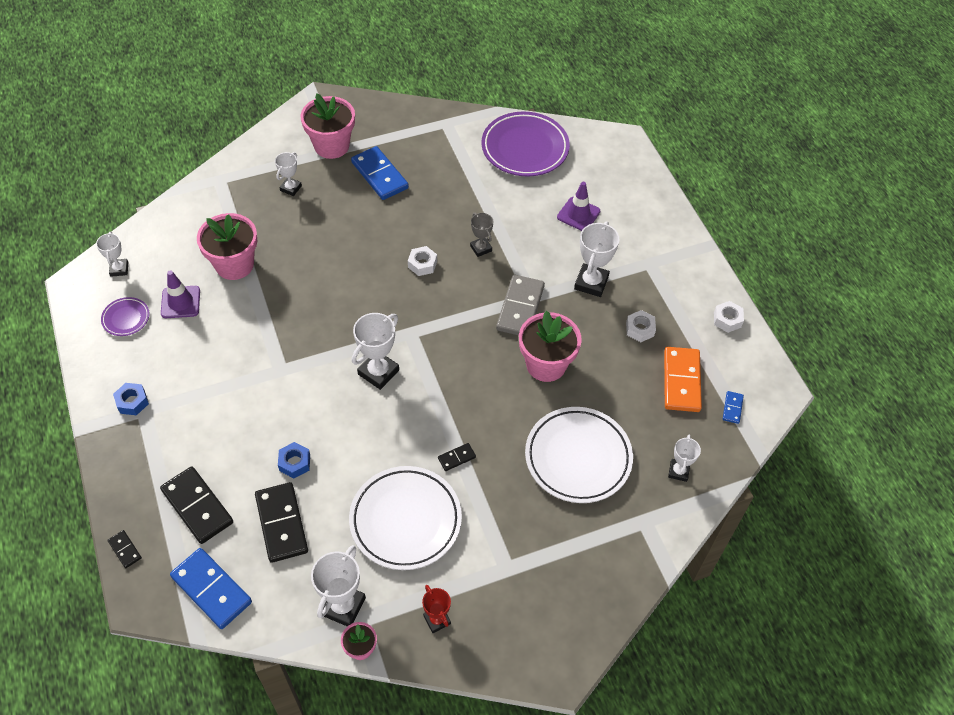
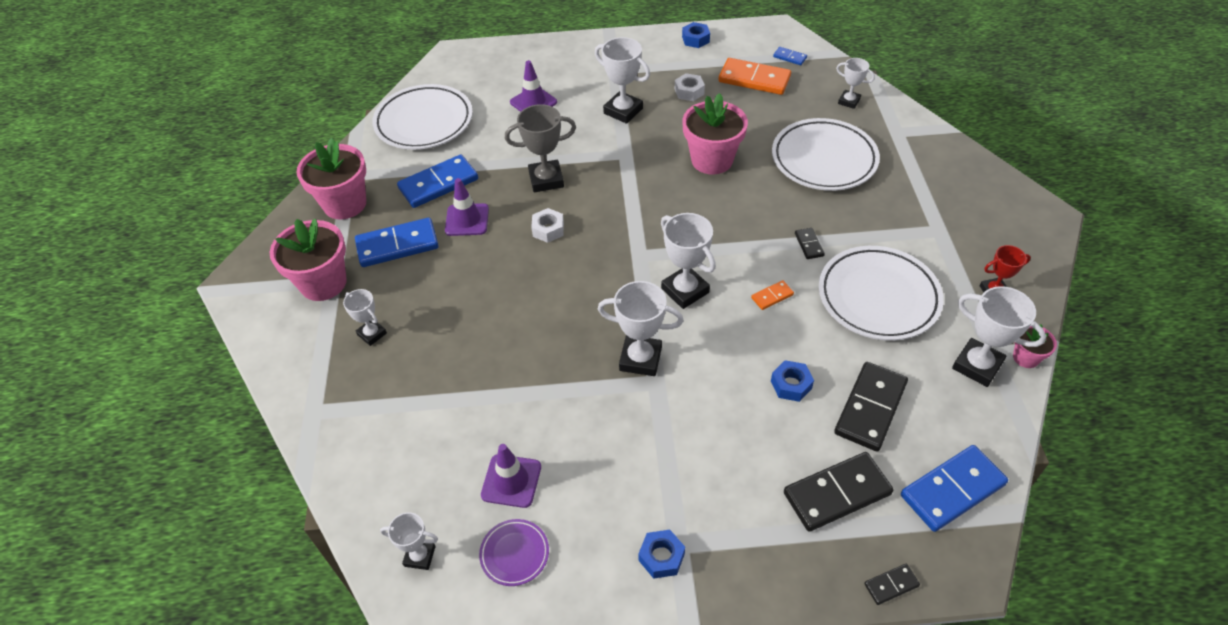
camera: 70 degrees left, 5 degrees down
(234, 265) = (472, 410): pink flower pot -> pink flower pot (345, 204)
(281, 523) = (870, 408): black domino -> black domino turned 60 degrees counterclockwise
(300, 355) = (640, 359): none -> white trophy
(387, 437) = (772, 296): none -> orange domino
(418, 209) = (467, 220): none -> purple traffic cone
(453, 179) = (438, 184): none -> blue domino
(481, 248) = (546, 179): grey trophy -> grey trophy, size x1.66
(520, 308) = (636, 165): grey domino -> none
(525, 148) = (424, 122): purple plate -> white plate
(727, 320) = (695, 39): white nut -> blue nut

